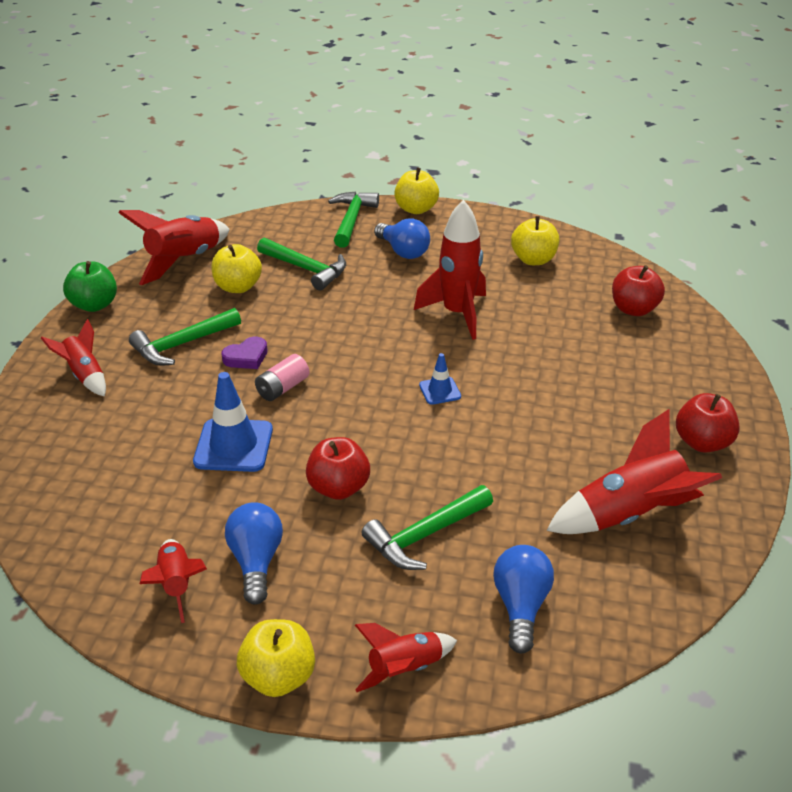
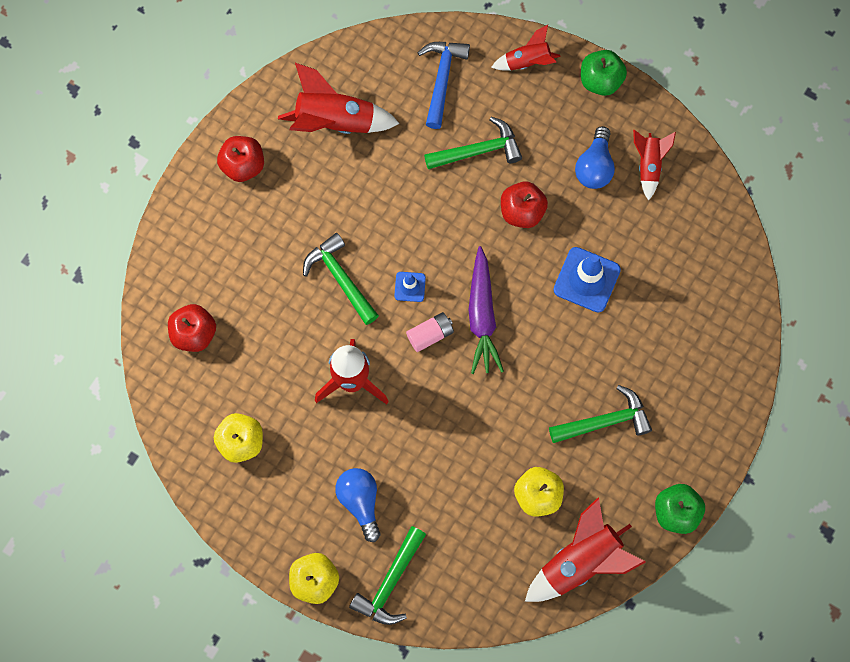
camera: 160 degrees left, 35 degrees up
(85, 375) = (692, 406): red rocket -> none
(246, 357) = (553, 384): purple heart -> none
(279, 676) = (600, 81): yellow apple -> green apple
(282, 388) = (533, 333): pink battery -> pink battery (430, 335)
(306, 269) = (465, 503): green hammer -> green hammer (340, 278)
(347, 387) = (482, 316): none -> purple carrot
(520, 606) = (442, 79): blue light bulb -> blue hammer

